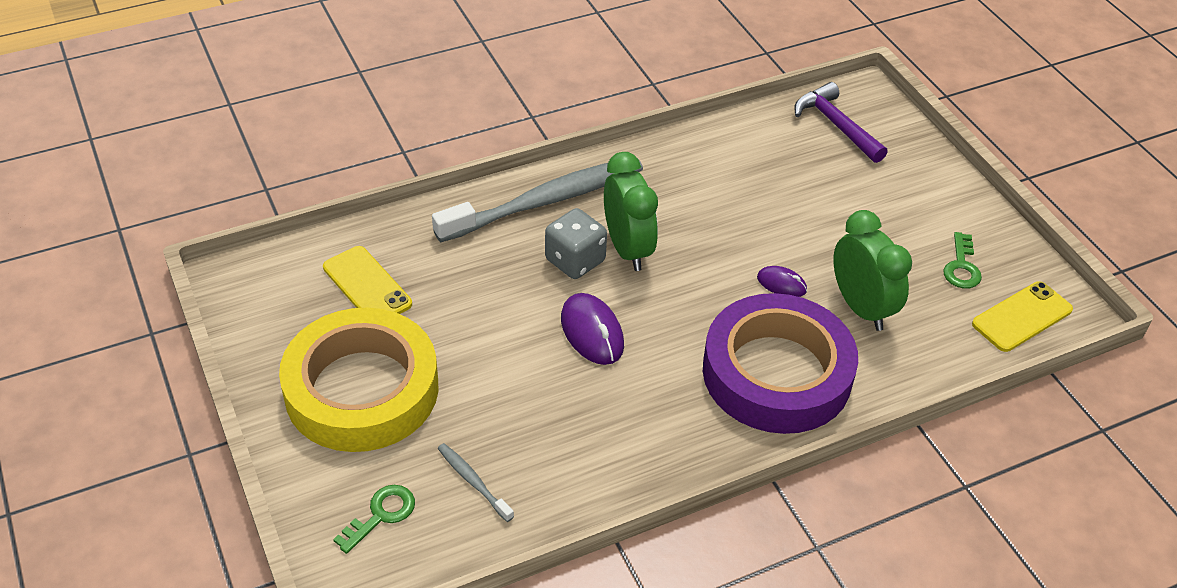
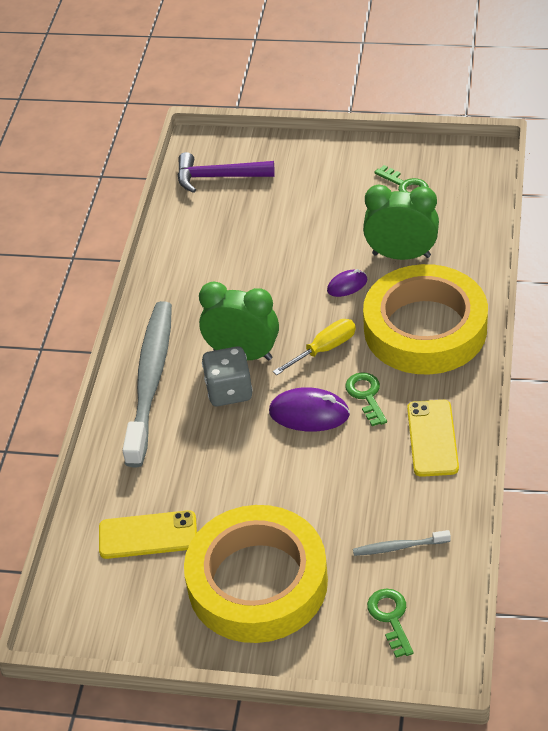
camera: 50 degrees left, 0 degrees up
(648, 366) = (366, 395): none -> green key
(682, 305) = (324, 349): none -> yellow screwdriver
(776, 373) = (425, 328): purple tape -> yellow tape
(1022, 317) = (471, 181): yellow phone -> yellow phone (432, 438)

